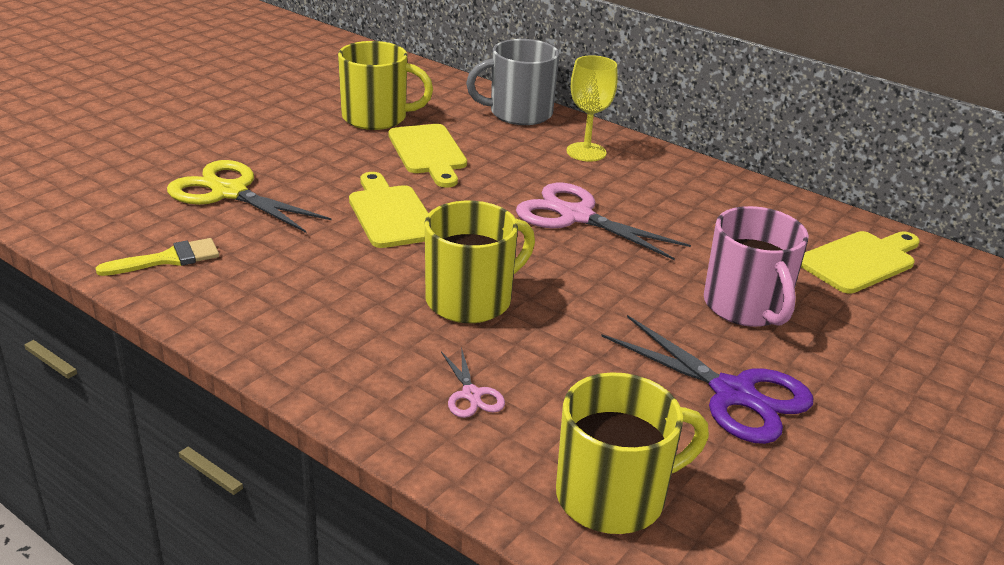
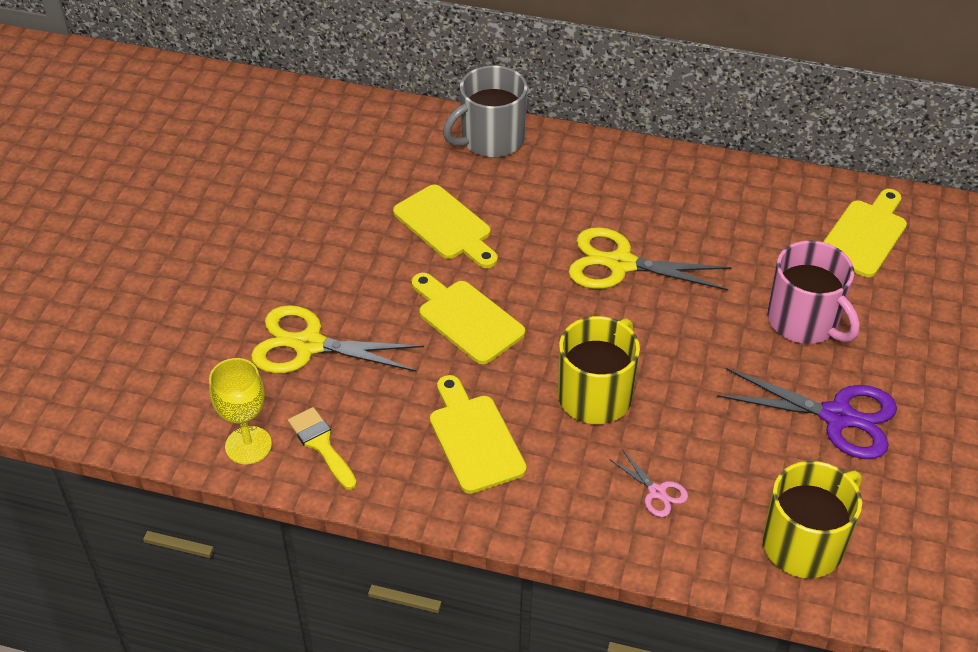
camera: 20 degrees left, 15 degrees up
(168, 259) = (321, 445): yellow brush -> yellow brush turned 75 degrees counterclockwise
(317, 296) = (474, 438): none -> yellow cutting board
(376, 118) = (365, 193): yellow mug -> none
(576, 216) = (620, 264): pink scissors -> yellow scissors
(586, 152) = (582, 174): yellow goblet -> yellow goblet (248, 445)

